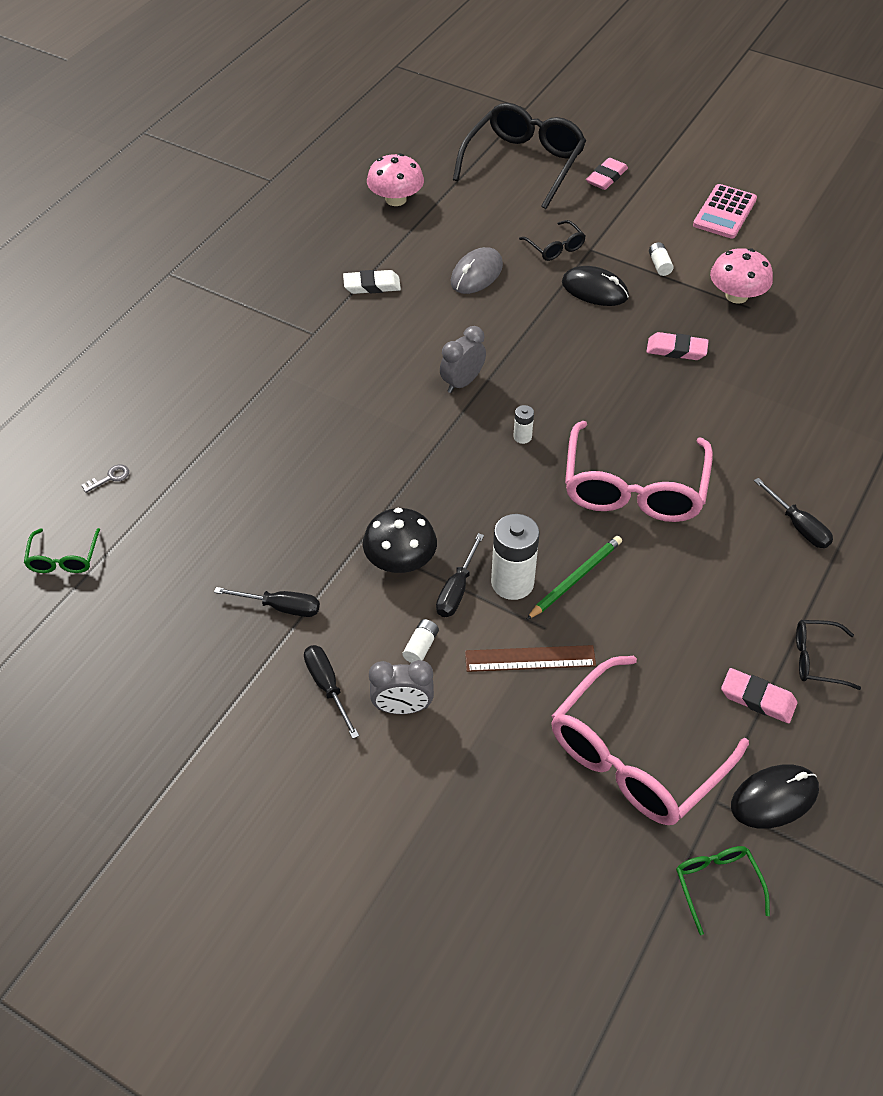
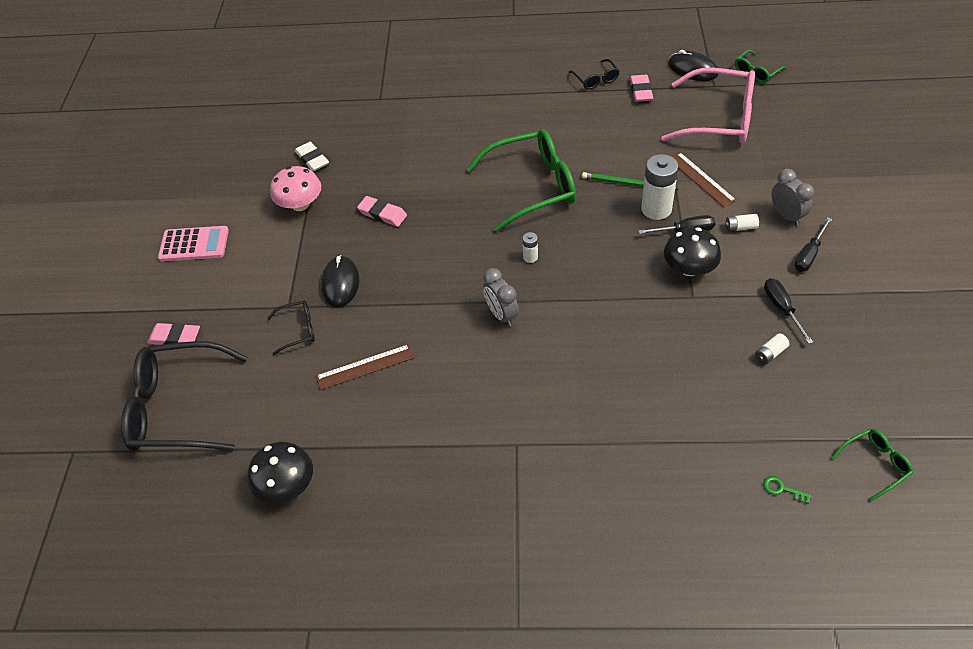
camera: 115 degrees left, 0 degrees up
(110, 477) = (782, 489): grey key -> green key
(372, 285) = (426, 435): white eraser -> white eraser (312, 159)
(396, 199) = (286, 485): pink mushroom -> black mushroom
(462, 382) = (501, 315): grey clock -> grey clock turned 45 degrees clockwise
(476, 274) = (365, 367): grey mouse -> brown ruler
(555, 247) = (298, 330): black glasses -> black glasses turned 45 degrees clockwise
(633, 488) = (533, 186): pink glasses -> green glasses
(659, 265) = (286, 257): white battery -> white battery (770, 353)
(676, 350) = (382, 214): pink eraser -> pink eraser turned 45 degrees counterclockwise
(798, 526) = (505, 112): black screwdriver -> none

